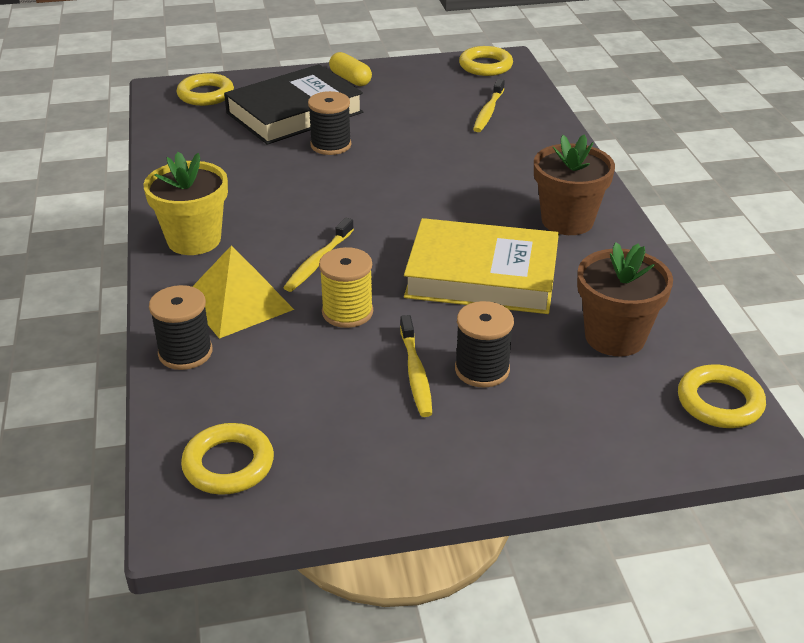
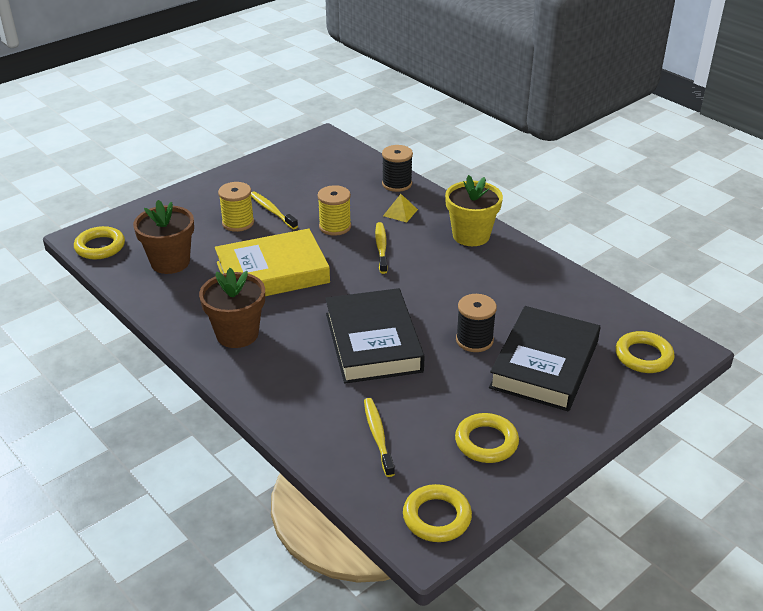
camera: 150 degrees right, 0 degrees up
(228, 464) = (325, 155): yellow ring -> yellow ring (486, 442)
(238, 302) = (400, 212): yellow pyramid -> yellow pyramid, size x0.52
(350, 79) = (549, 431): yellow capsule -> none
(429, 172) = (373, 342): none -> black book
(482, 369) = (238, 223): black spool -> yellow spool

